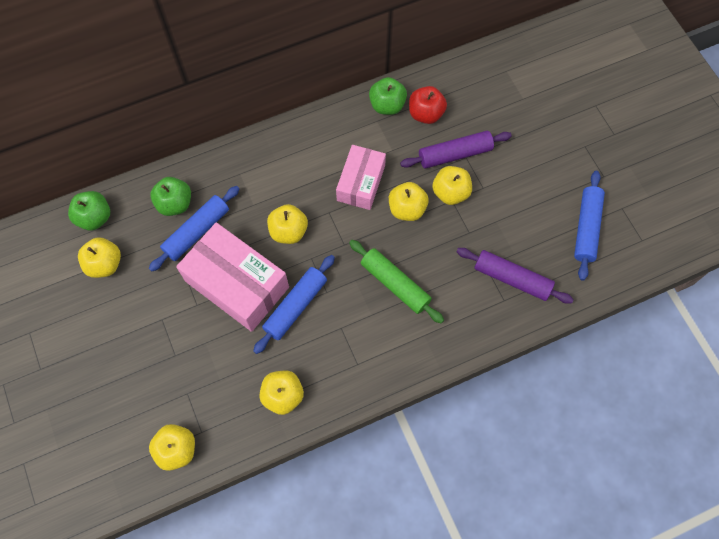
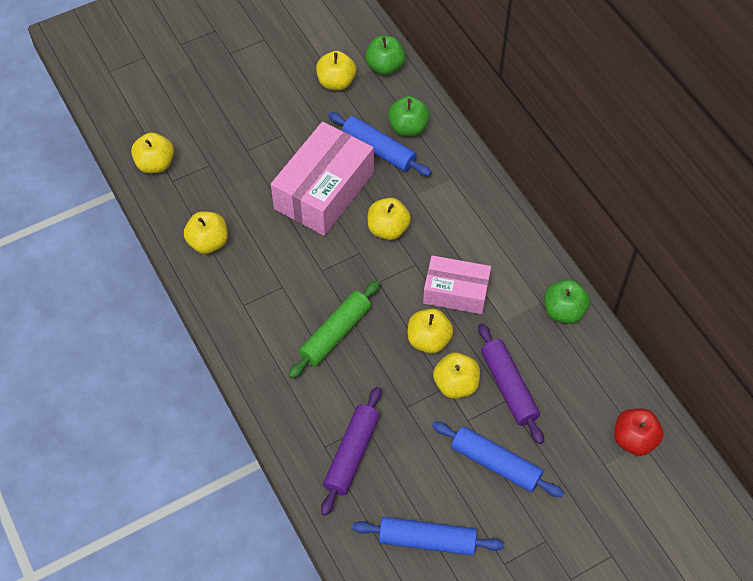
camera: 85 degrees right, 10 degrees down
(295, 306) = (303, 244): blue rolling pin -> blue rolling pin (495, 464)
(425, 114) = (559, 353): red apple -> red apple (634, 440)

